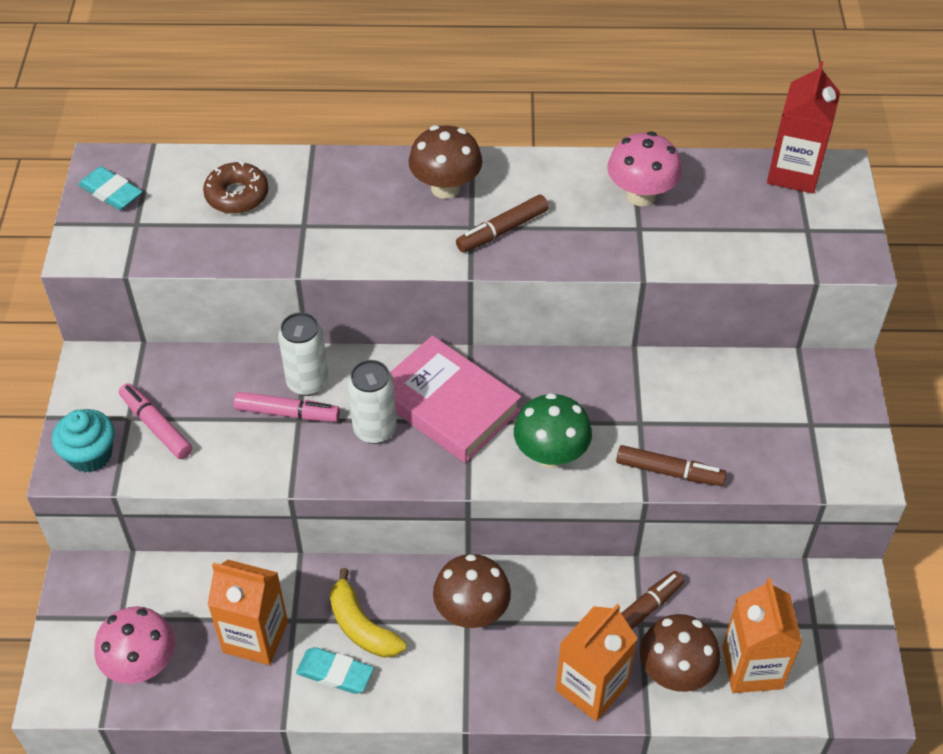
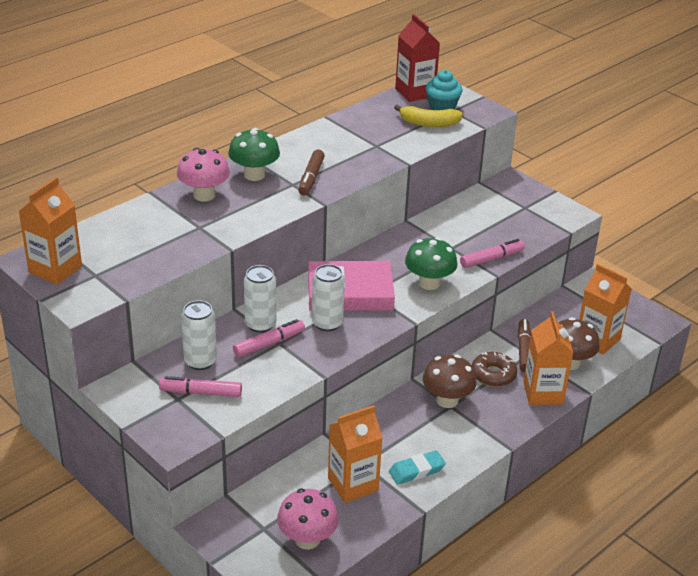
camera: 45 degrees left, 15 degrees down
(90, 455) = (180, 428): turquoise cupcake -> turquoise cupcake (442, 107)
(111, 192) = (55, 269): turquoise eraser -> orange carton
(199, 387) = (200, 361): none -> white can
(237, 195) = (139, 233): brown donut -> brown donut (493, 375)
(361, 626) = (402, 442): yellow banana -> yellow banana (429, 123)
(446, 188) = (254, 175): brown mushroom -> green mushroom
(640, 195) = (358, 132): pink mushroom -> pink mushroom (204, 195)
(669, 472) = (491, 259): brown marker -> pink marker

